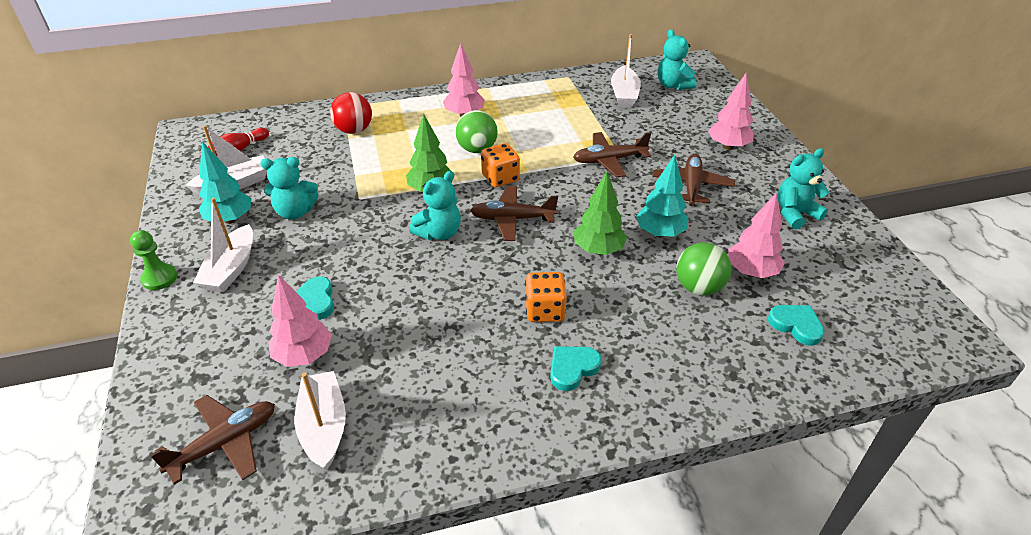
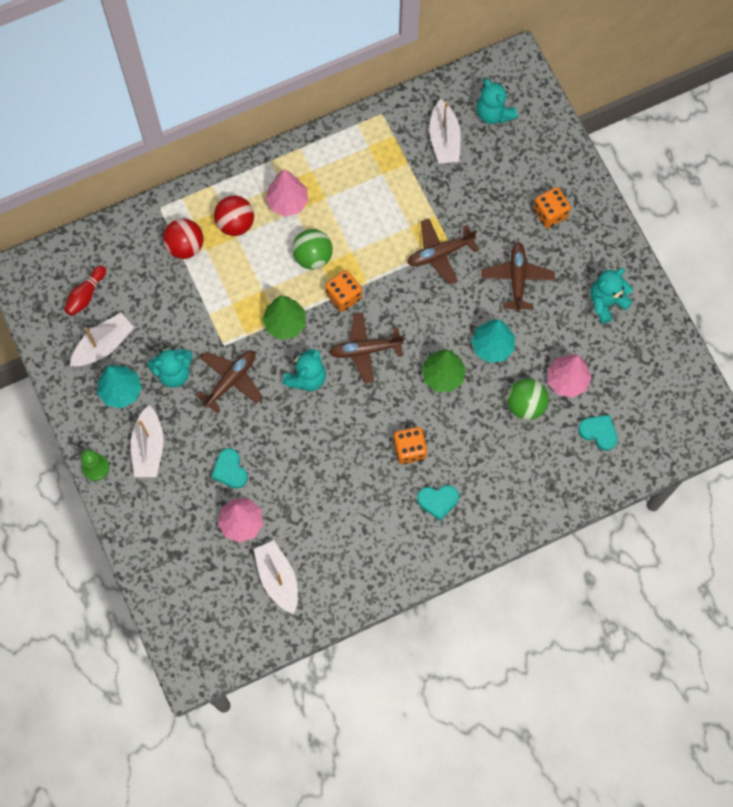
camera: 10 degrees left, 30 degrees up
(225, 443) = (217, 602): brown plane -> brown plane (230, 380)
(409, 122) = (235, 223): none -> red ball
(572, 368) = (438, 501): turquoise heart -> turquoise heart turned 135 degrees counterclockwise
(728, 146) = (550, 213): pink tree -> orange dice

